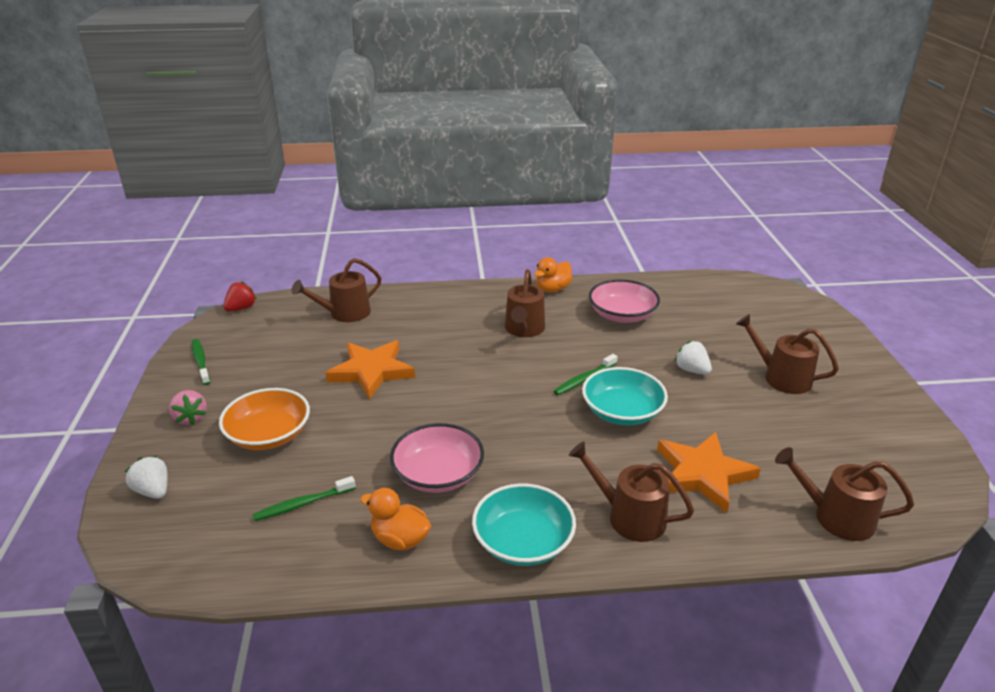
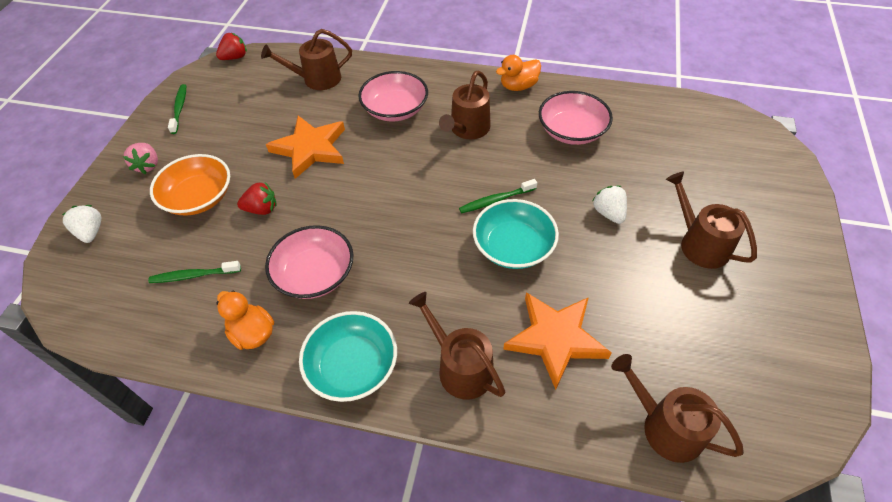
camera: 20 degrees right, 20 degrees up
(347, 431) = (262, 209): none -> red strawberry
(442, 325) = (395, 109): none -> pink bowl

